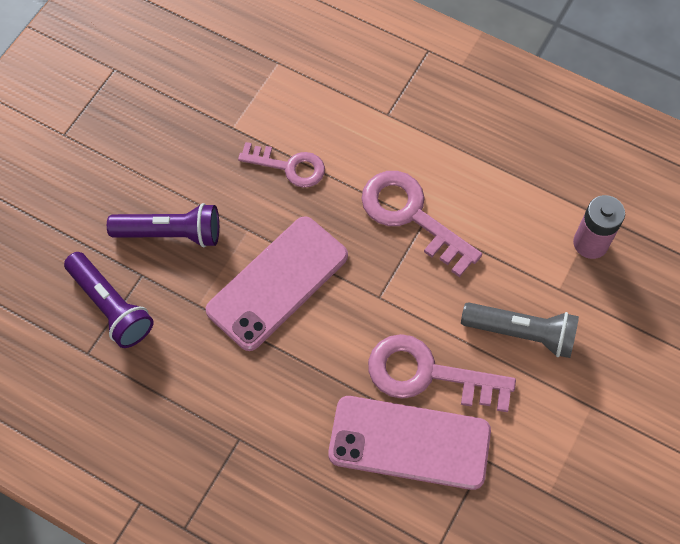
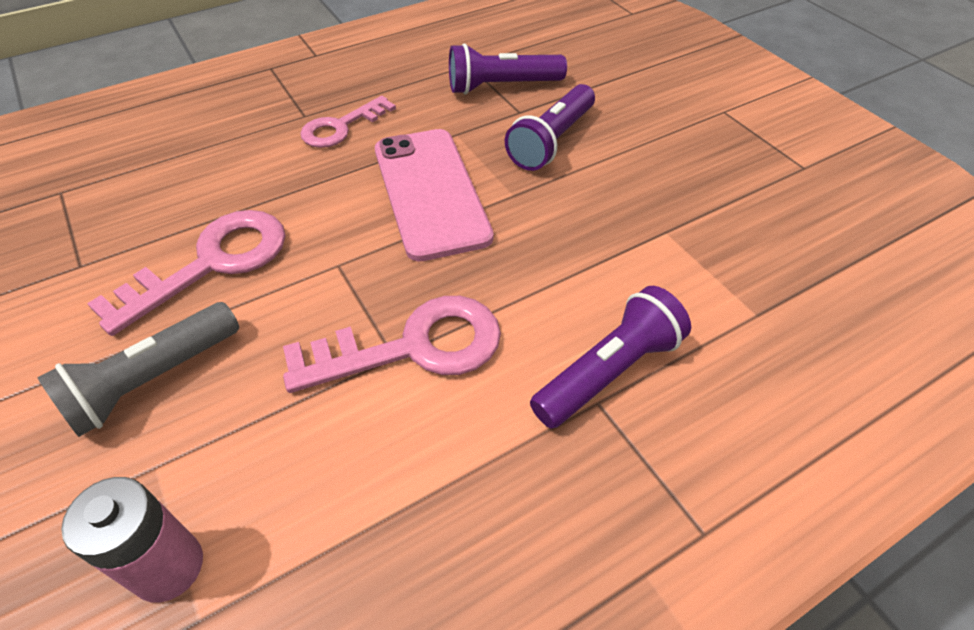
camera: 120 degrees right, 15 degrees down
(289, 166) = (575, 258): pink key -> pink key (341, 127)
(365, 116) = (609, 371): none -> purple flashlight
(409, 442) = (167, 216): pink phone -> none

